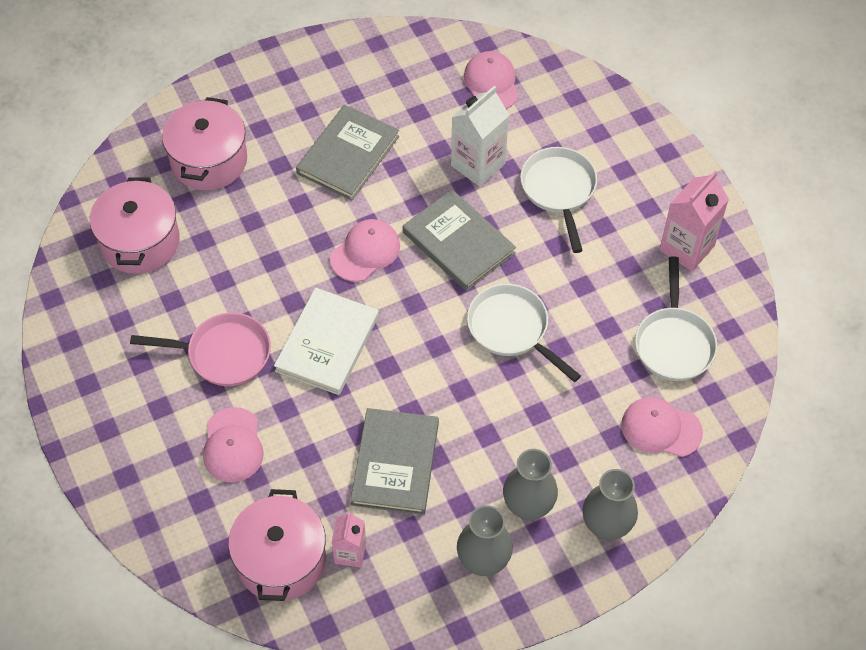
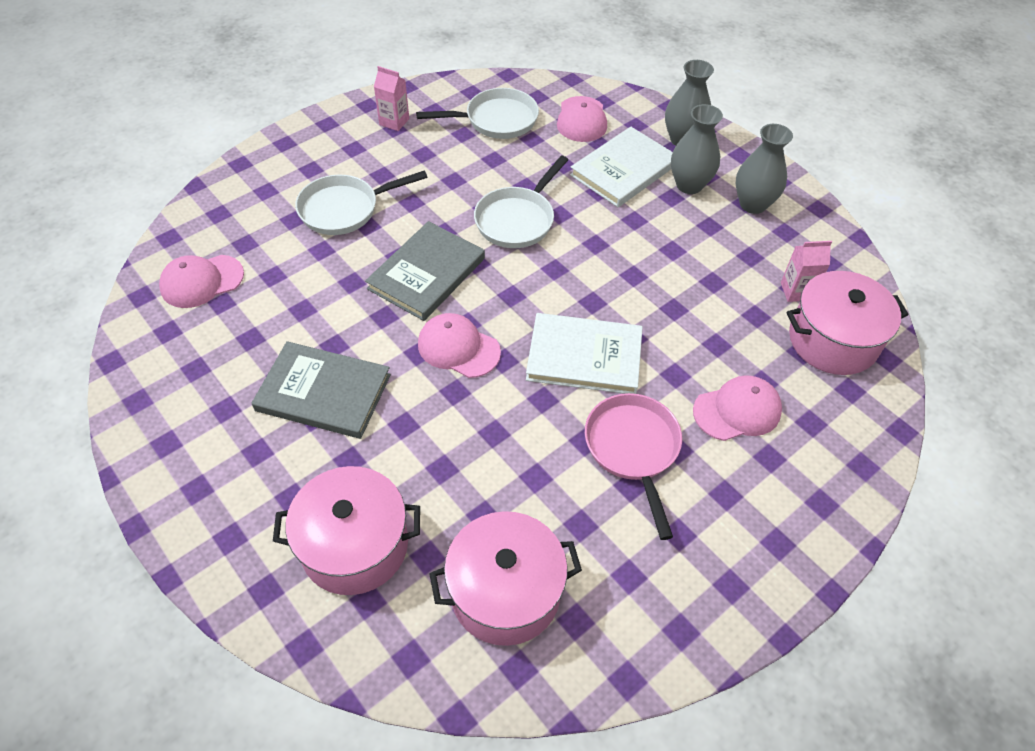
camera: 105 degrees left, 5 degrees down
(395, 463) = (693, 277): grey book -> none
(478, 164) = (320, 274): white carton -> none
(566, 447) = (624, 170): none -> white book
(687, 248) = (394, 122): pink carton -> pink carton, size x0.60

